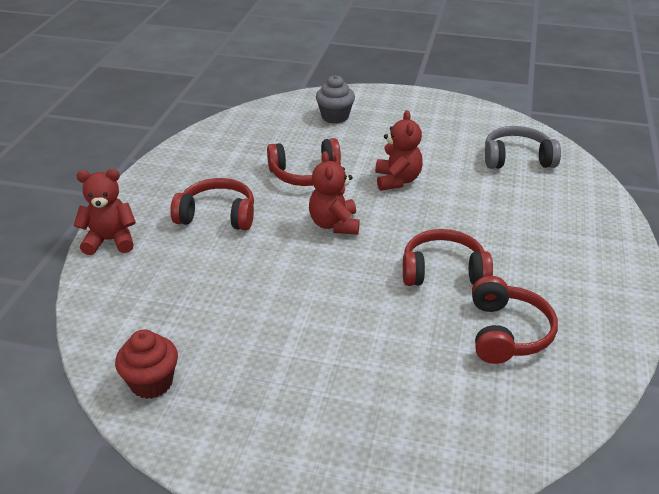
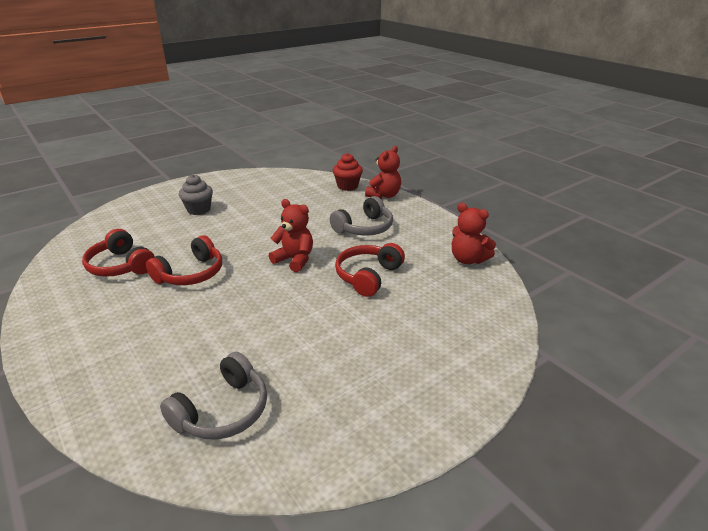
camera: 130 degrees right, 5 degrees down
(151, 383) = (268, 179): red cupcake -> red cupcake (347, 186)
(217, 215) = (364, 228): red headphones -> grey headphones
(335, 117) = (447, 337): grey cupcake -> grey cupcake (199, 209)
(397, 180) = (301, 312): red teddy bear -> red teddy bear (468, 259)

